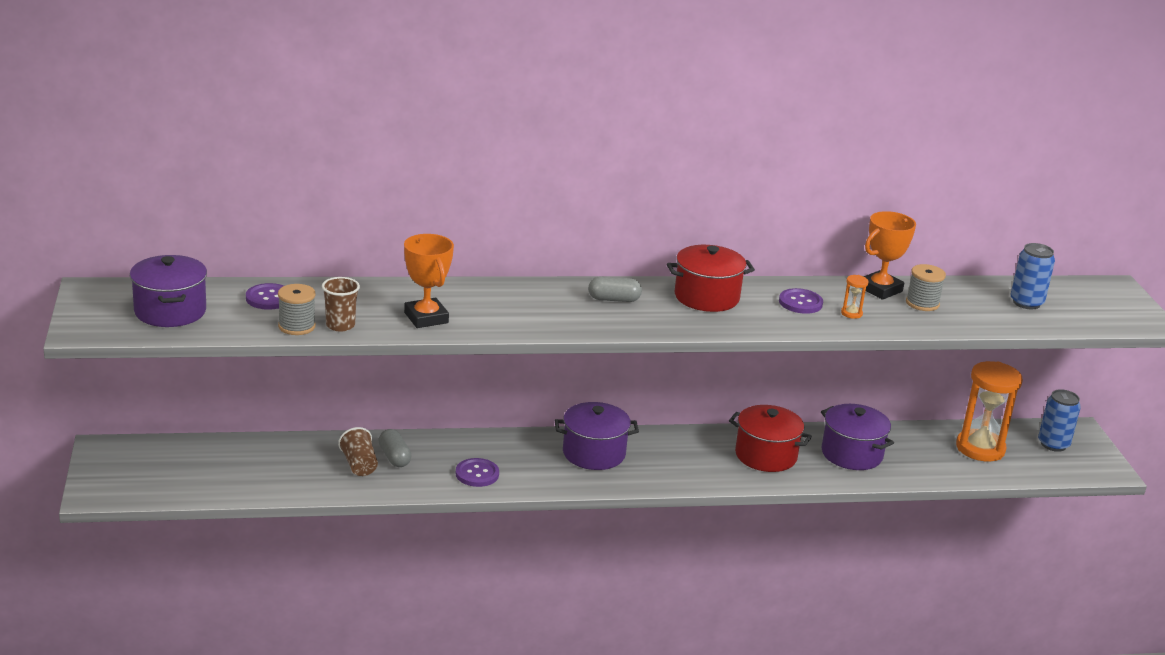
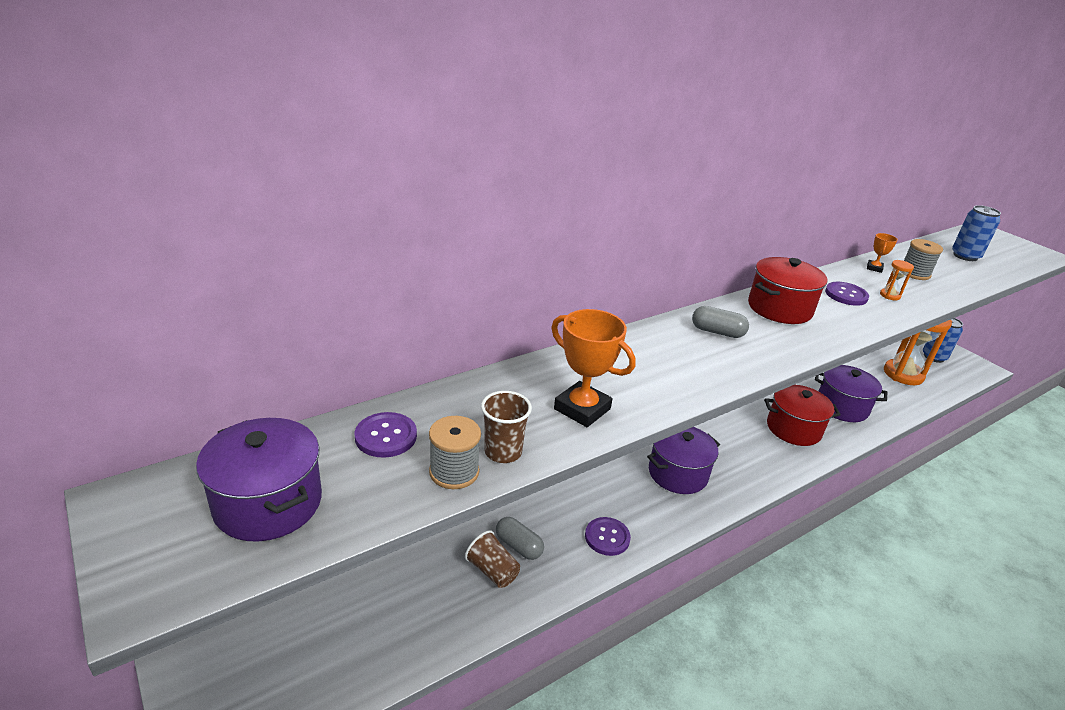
camera: 25 degrees left, 5 degrees up
(614, 299) = (717, 332): grey capsule -> grey capsule turned 45 degrees clockwise
(880, 289) = (874, 268): orange trophy -> orange trophy, size x0.51

